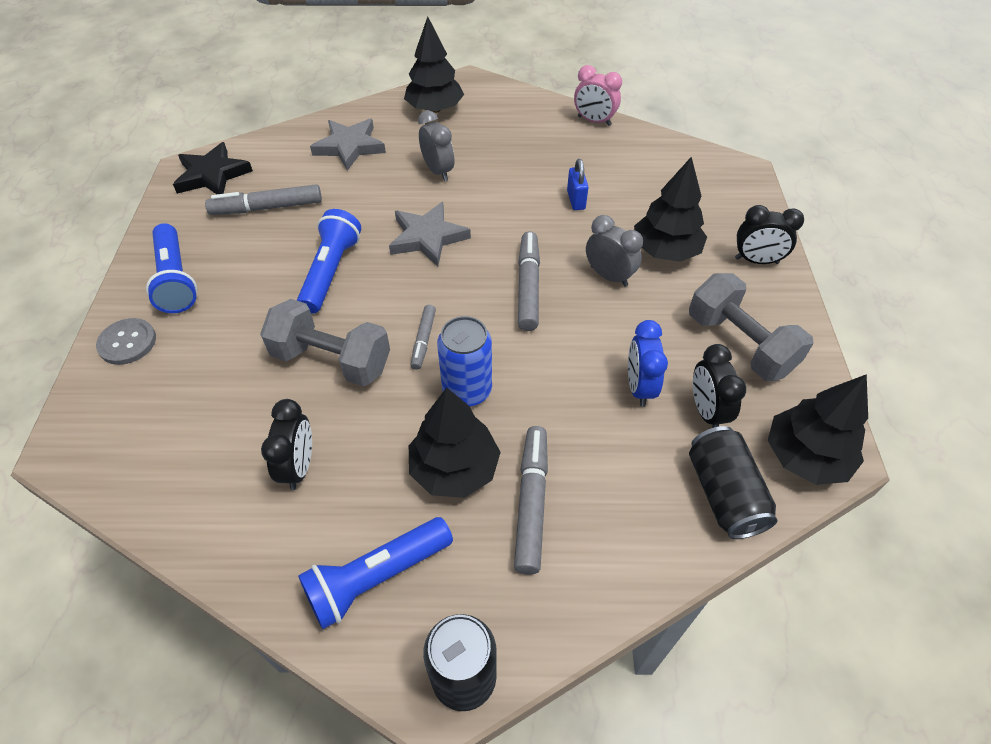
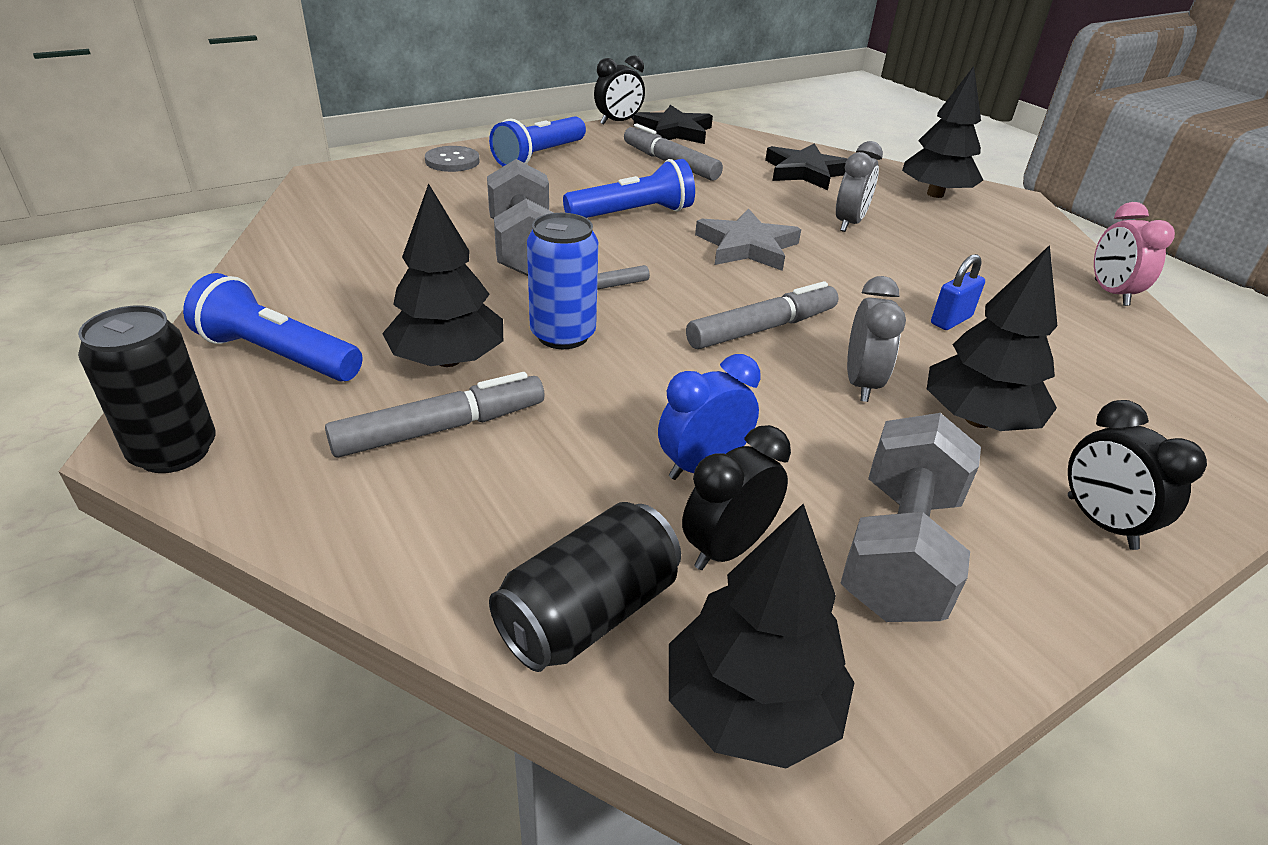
camera: 55 degrees right, 15 degrees down
(299, 466) = (383, 273): black clock -> black clock (618, 122)
(350, 147) = (805, 172): grey star -> black star

